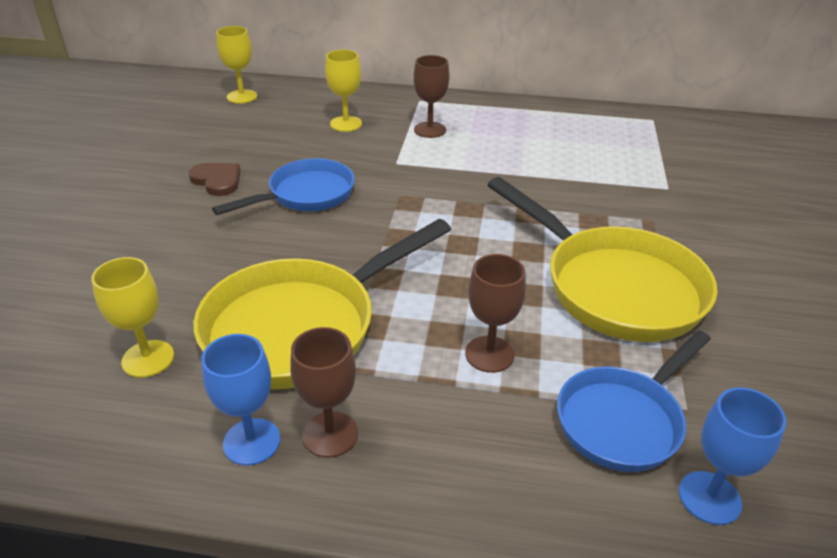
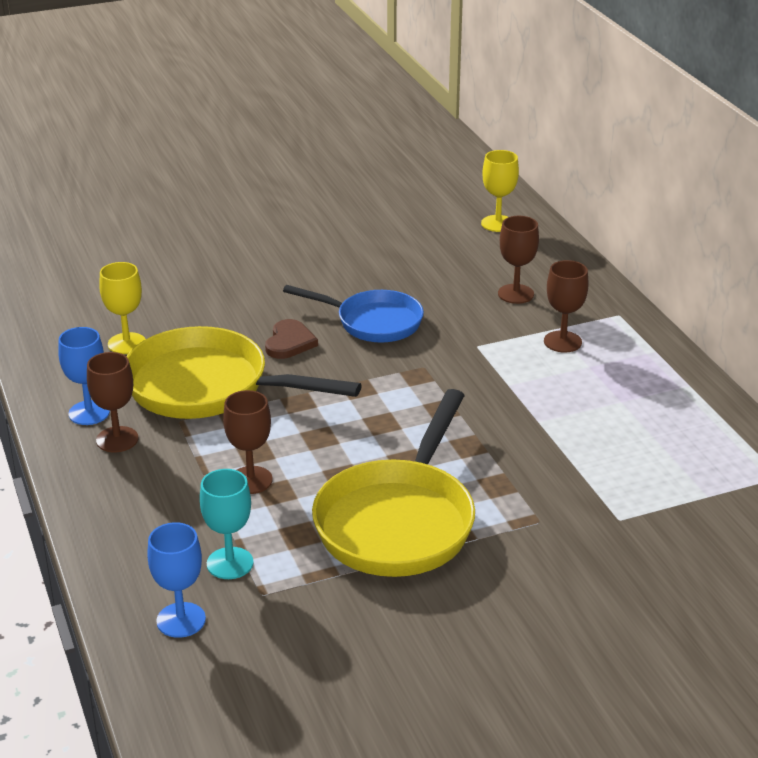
camera: 60 degrees right, 5 degrees down
(217, 180) = (348, 275): brown heart -> brown heart (289, 342)
(346, 124) = (515, 294): yellow goblet -> brown goblet
(623, 420) = (230, 563): blue pan -> turquoise goblet

